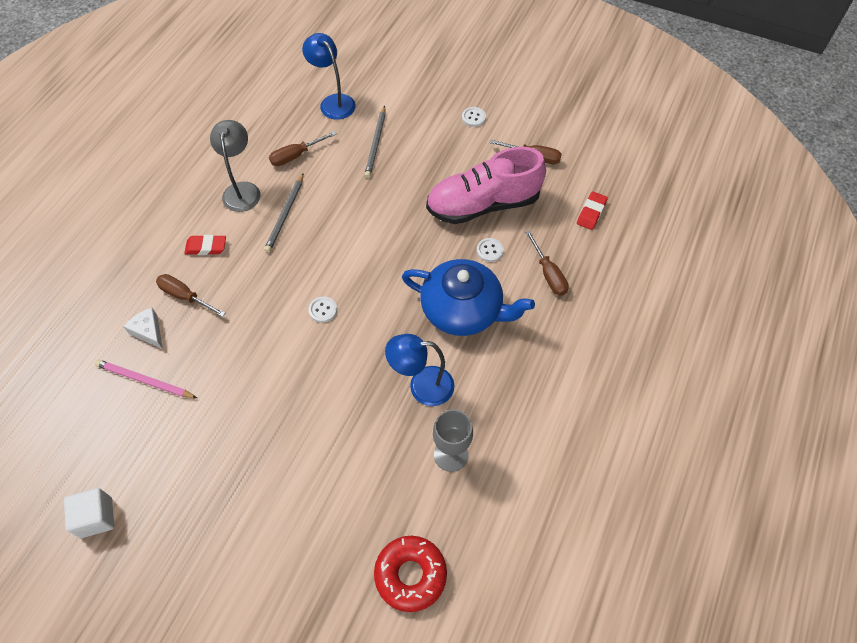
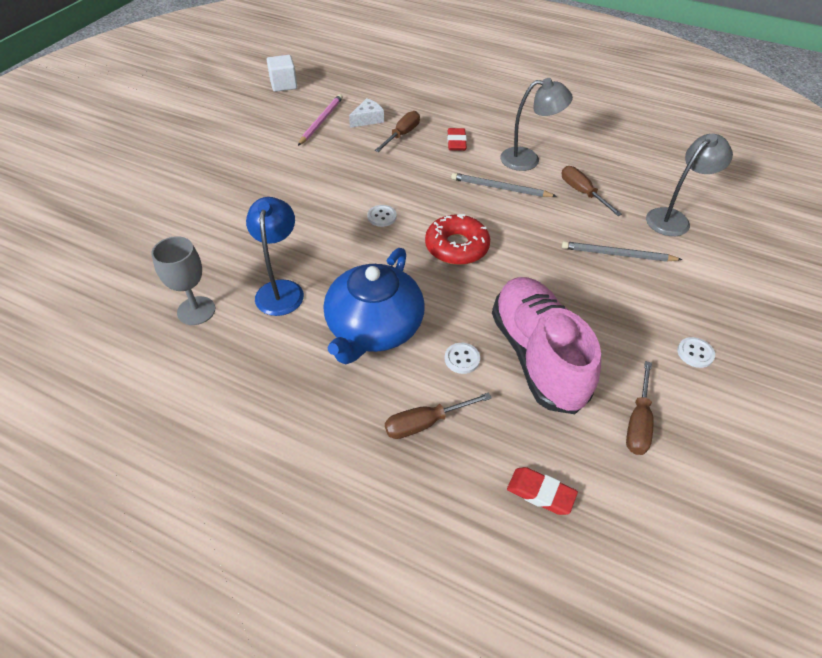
camera: 90 degrees right, 10 degrees down
(96, 517) = (211, 110): white cube -> white cube (283, 85)
(333, 102) = (673, 218): blue lamp -> grey lamp
(410, 575) = (88, 278): red donut -> red donut (456, 247)

